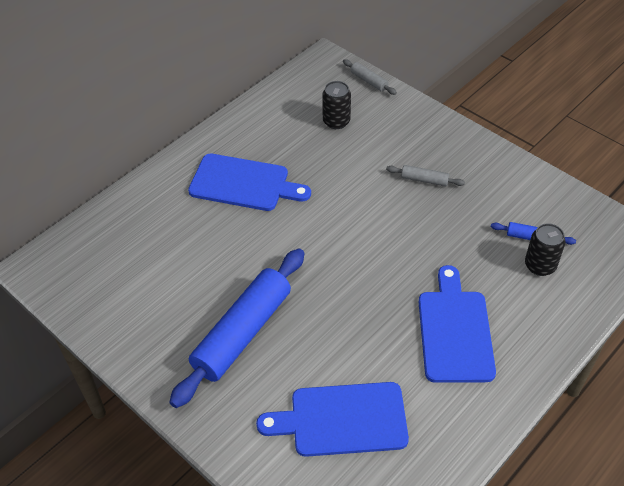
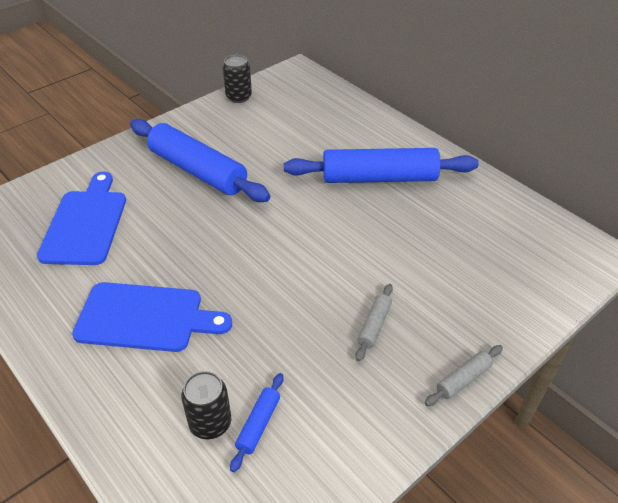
camera: 95 degrees right, 5 degrees down
(244, 183) = (379, 178): blue cutting board -> blue rolling pin
(336, 121) = (478, 254): black can -> black can (238, 97)
(369, 81) = (562, 294): grey rolling pin -> grey rolling pin (463, 379)

